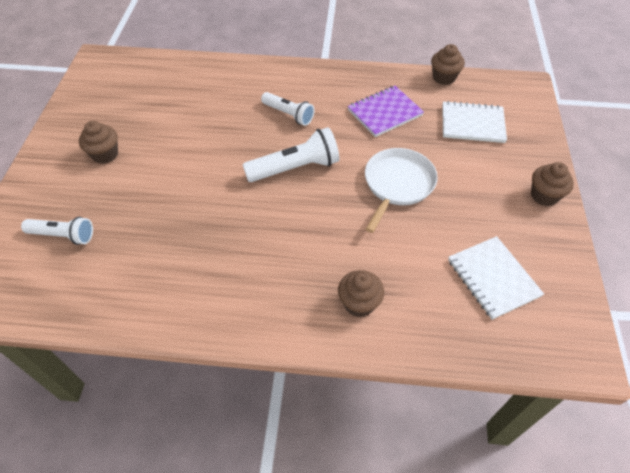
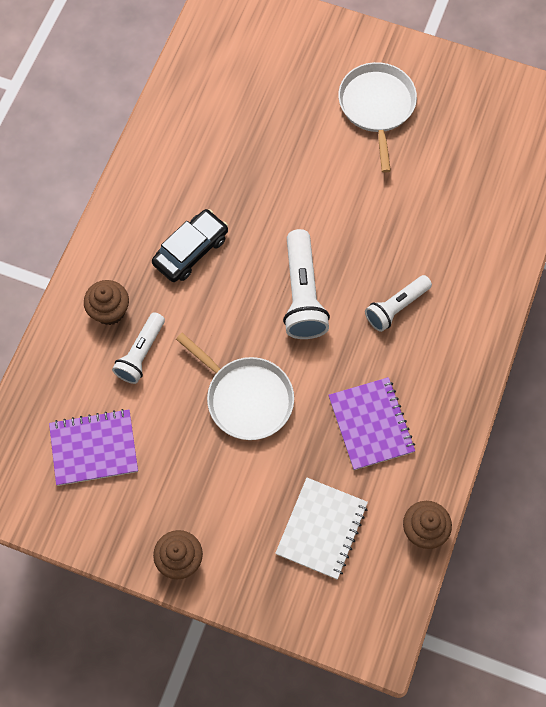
camera: 105 degrees right, 15 degrees up
(63, 235) = (272, 68): white flashlight -> white flashlight (141, 353)
(105, 154) = (377, 107): brown cupcake -> white pan
(276, 253) = (191, 250): none -> black car
(493, 278) = (94, 448): white notebook -> purple notebook

